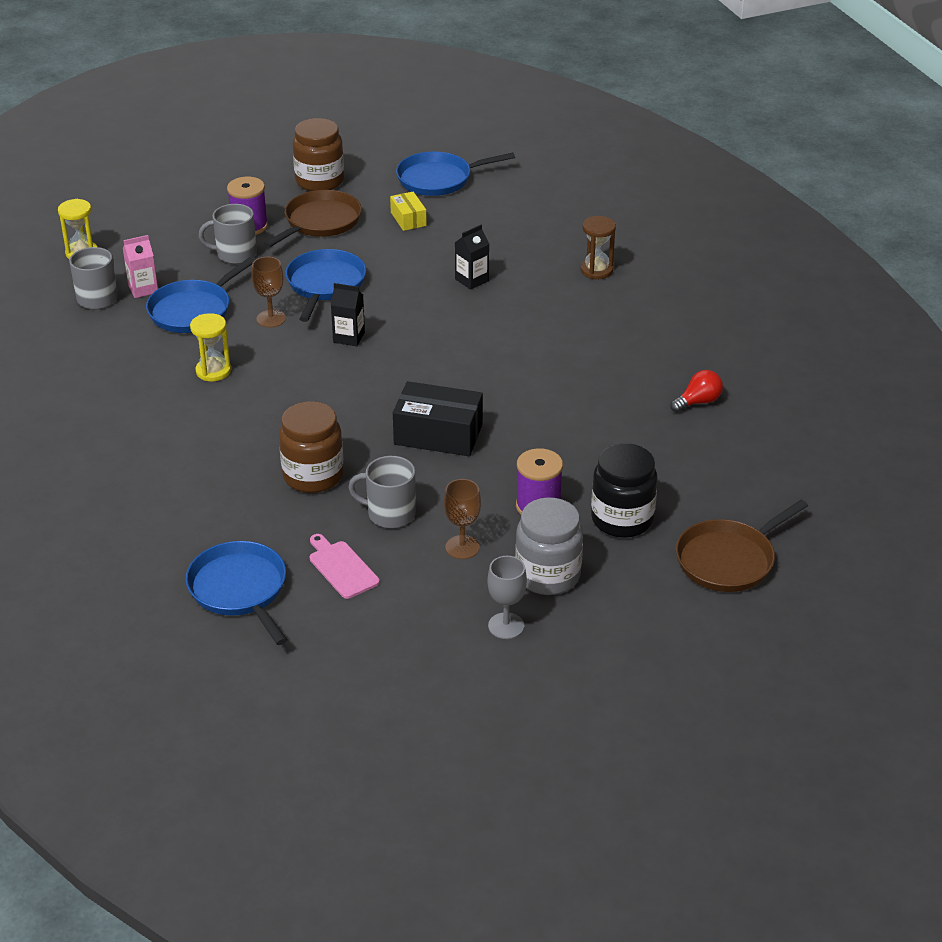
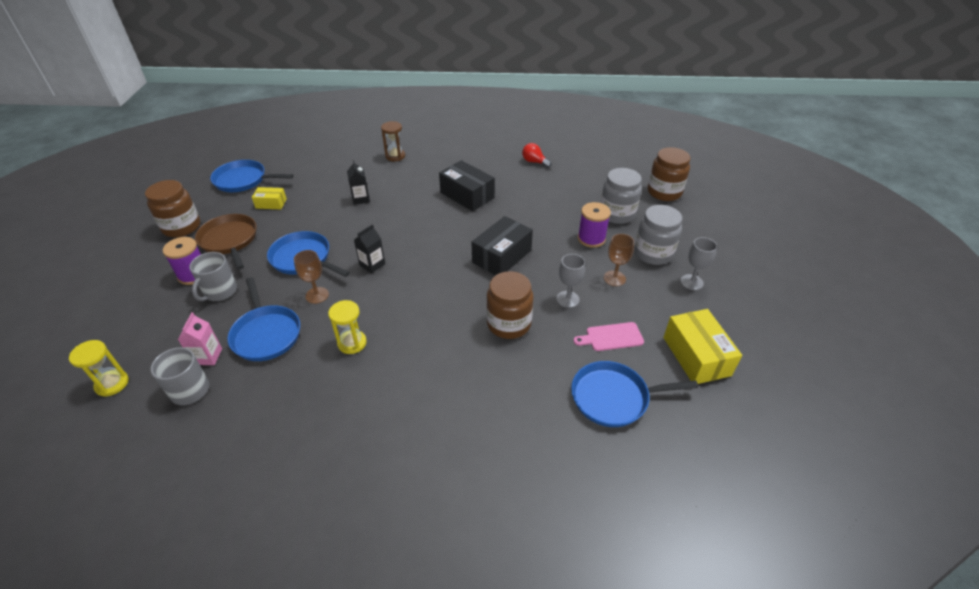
camera: 65 degrees left, 5 degrees up
(352, 651) = (696, 356): none -> yellow box
(390, 514) = (567, 299): grey mug -> grey goblet
(438, 179) = (243, 180): blue pan -> blue pan turned 90 degrees clockwise
(553, 364) = (467, 195): none -> black box
(622, 519) = (617, 214): black jar -> grey jar
(698, 402) = (534, 162): red light bulb -> red light bulb turned 45 degrees counterclockwise
(728, 560) = (664, 192): brown pan -> brown jar

